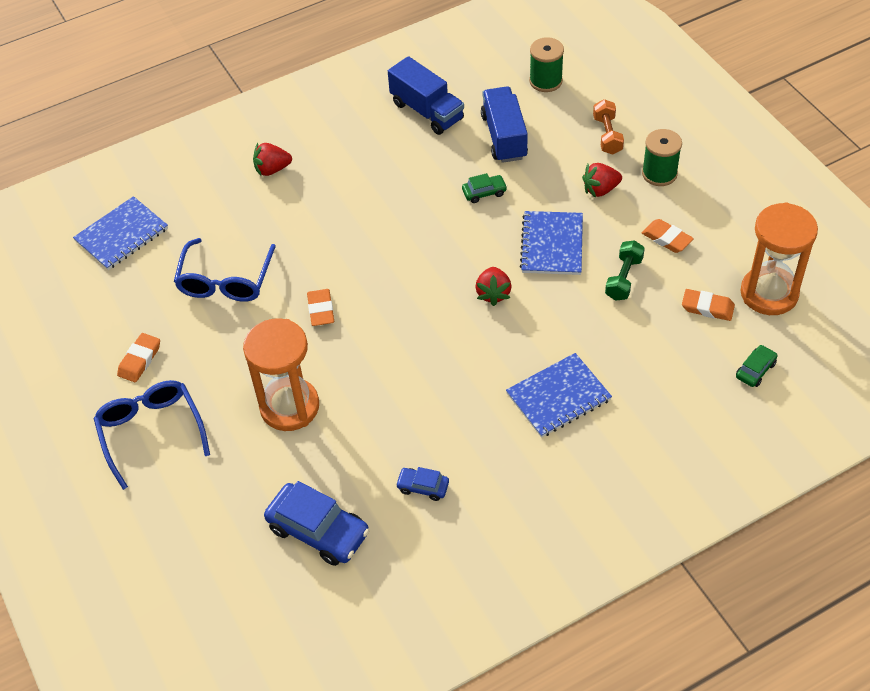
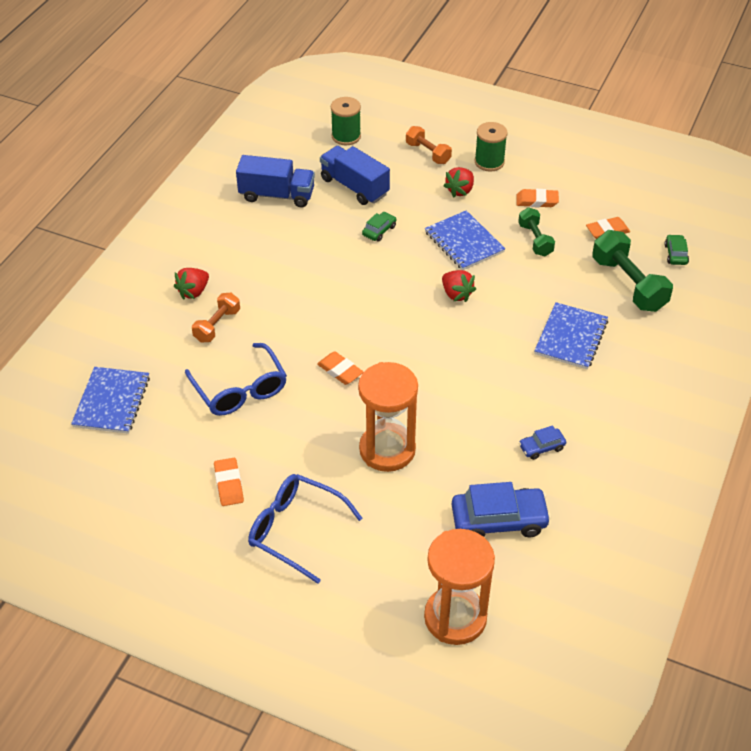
camera: 40 degrees left, 5 degrees down
(262, 211) = (217, 325): none -> orange dumbbell
(672, 375) = (628, 284): none -> green dumbbell
(769, 293) = (636, 203): orange hourglass -> orange hourglass (455, 617)

